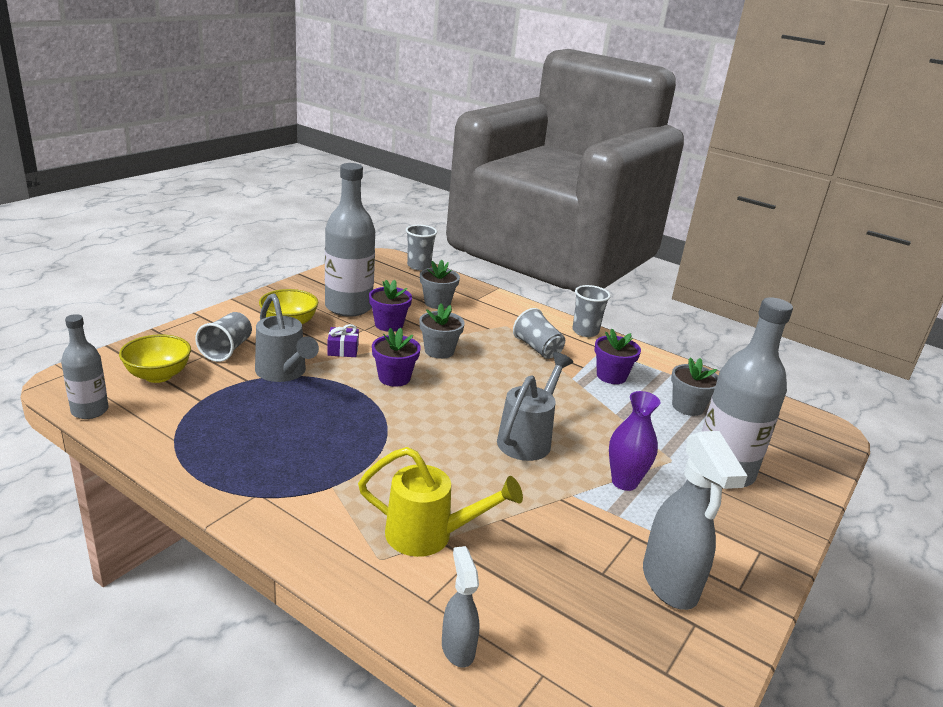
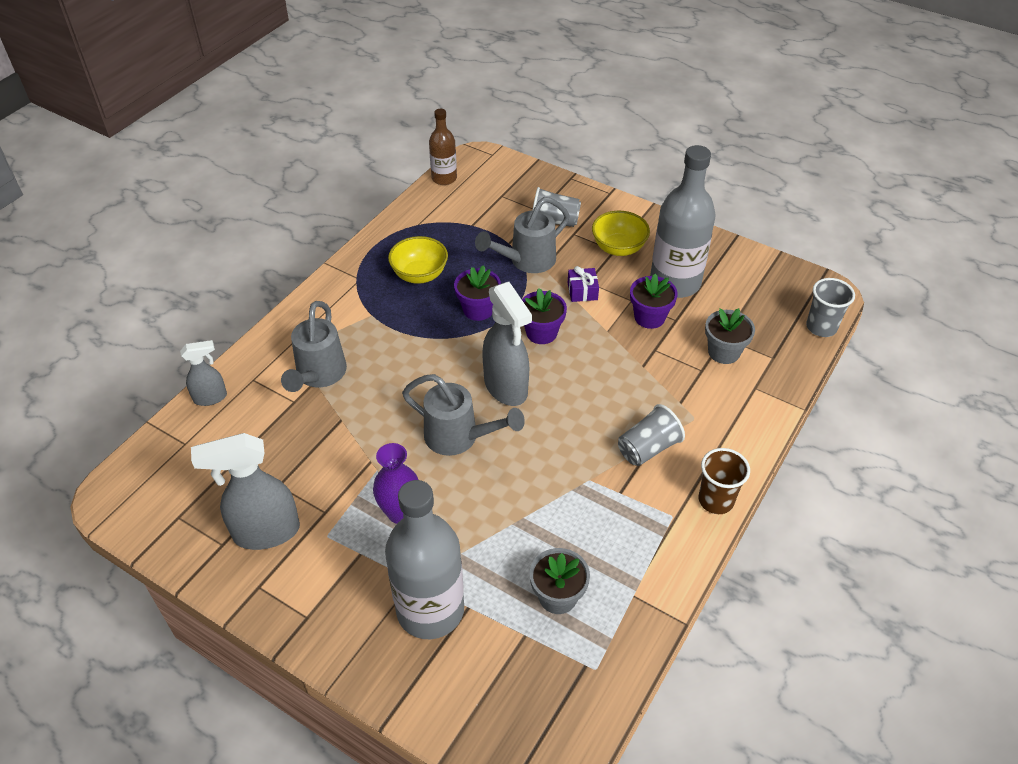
camera: 90 degrees right, 20 degrees up
(90, 411) = (444, 178): grey bottle -> brown bottle
(158, 375) = (500, 196): yellow bowl -> yellow bowl (419, 275)
(430, 536) = (318, 376): yellow watering can -> grey watering can
(439, 351) = (607, 361): grey flower pot -> none
(465, 405) = (506, 387): none -> grey spray bottle
(585, 331) = (716, 500): grey cup -> brown cup
(611, 376) = (607, 520): purple flower pot -> purple flower pot (478, 309)

